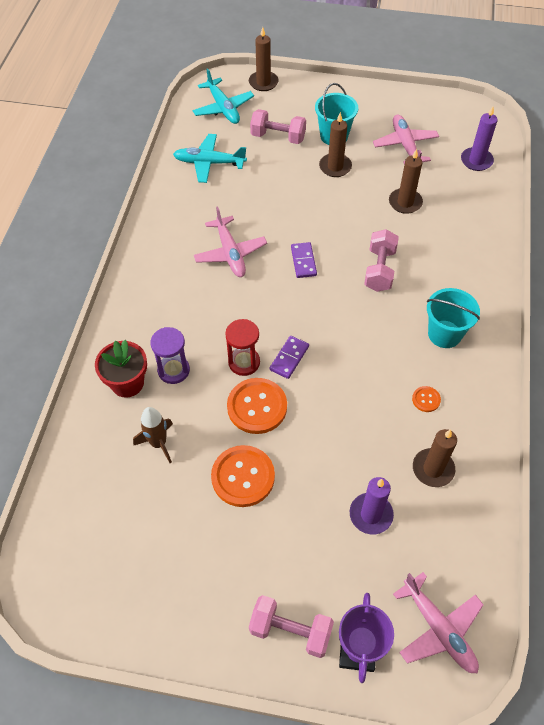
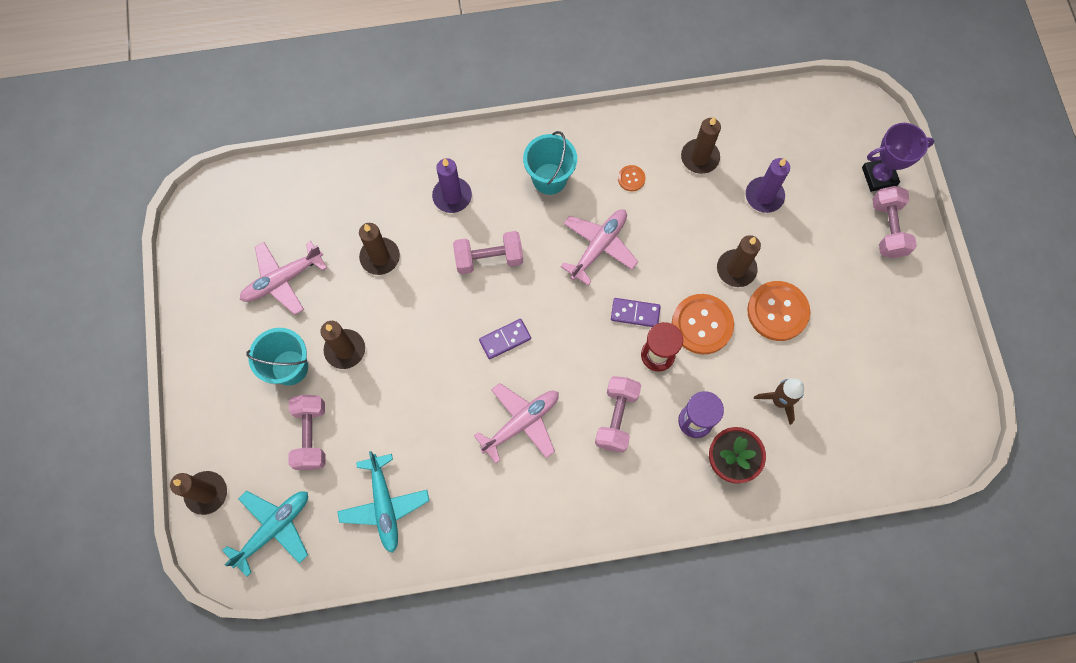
camera: 110 degrees left, 15 degrees up
(204, 315) = (616, 418): none -> pink dumbbell
(300, 456) = (736, 269): none -> brown candle
(439, 629) = (833, 124): pink plane -> pink plane (599, 247)
(476, 161) = (287, 197): purple candle -> purple candle (452, 196)

